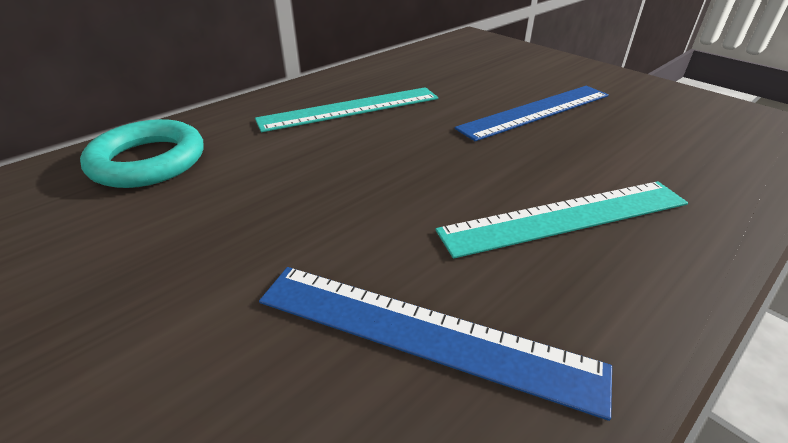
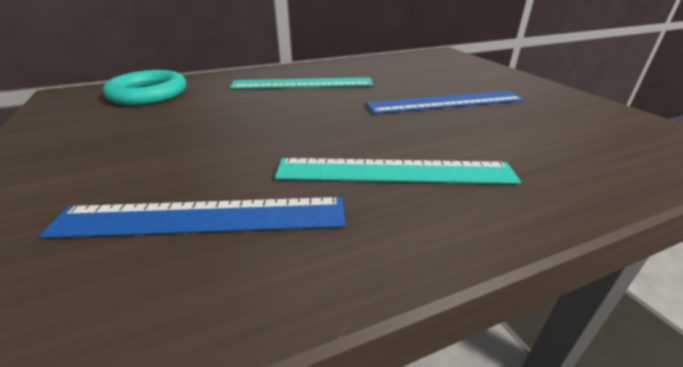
camera: 20 degrees right, 5 degrees down
(423, 333) = (202, 217): blue ruler -> blue ruler turned 45 degrees counterclockwise

